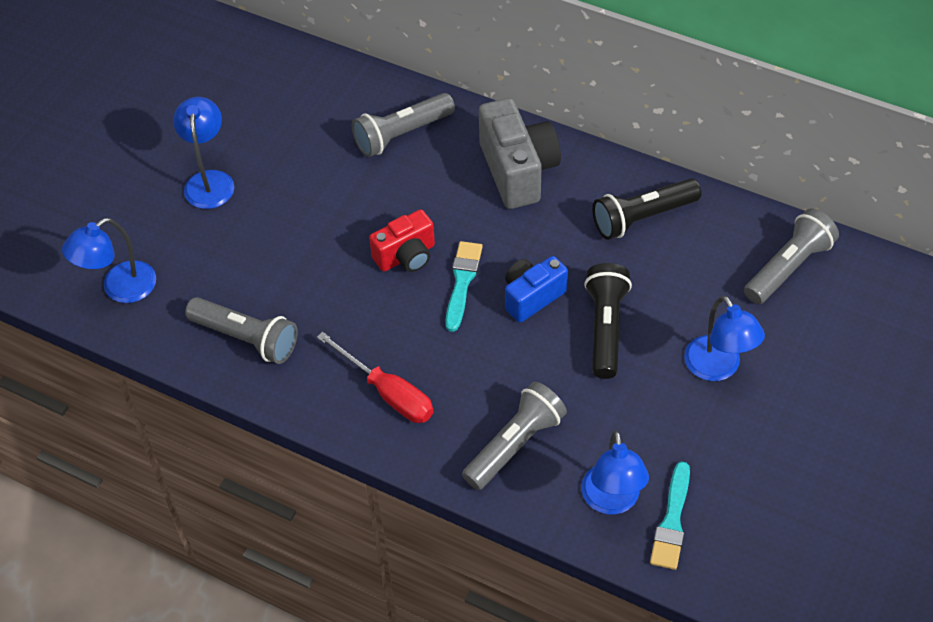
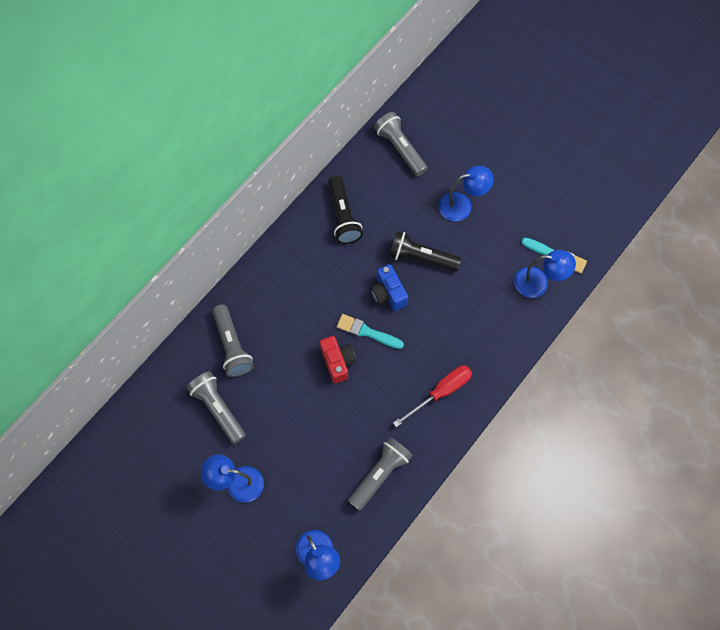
camera: 80 degrees left, 15 degrees up
(515, 445) = (492, 326): grey flashlight -> grey flashlight (218, 409)
(518, 171) = (285, 279): grey camera -> none

